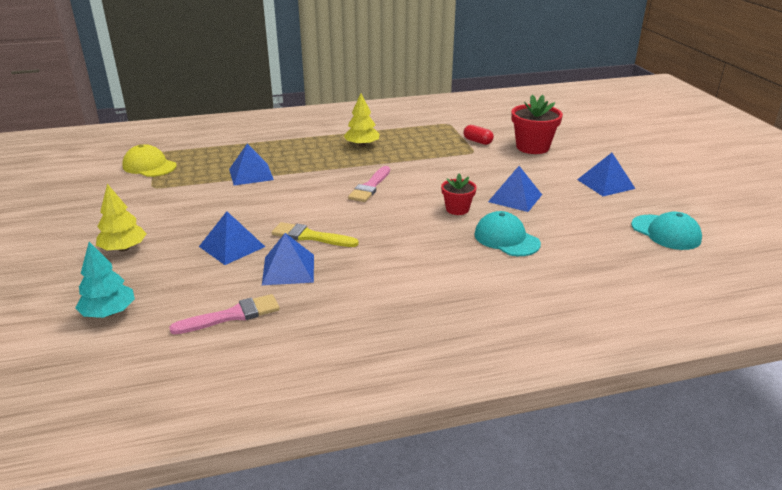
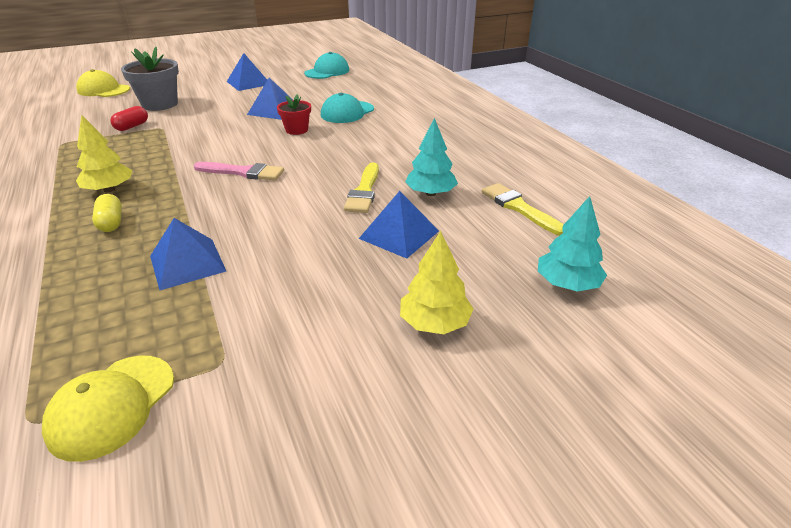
camera: 100 degrees left, 5 degrees up
(232, 315) = (519, 208): pink brush -> yellow brush
(288, 269) = (430, 193): blue pyramid -> turquoise tree
(315, 150) = (111, 223): none -> yellow capsule
(532, 147) = (160, 104): red flower pot -> grey flower pot
(571, 123) = (103, 90): none -> yellow cap

